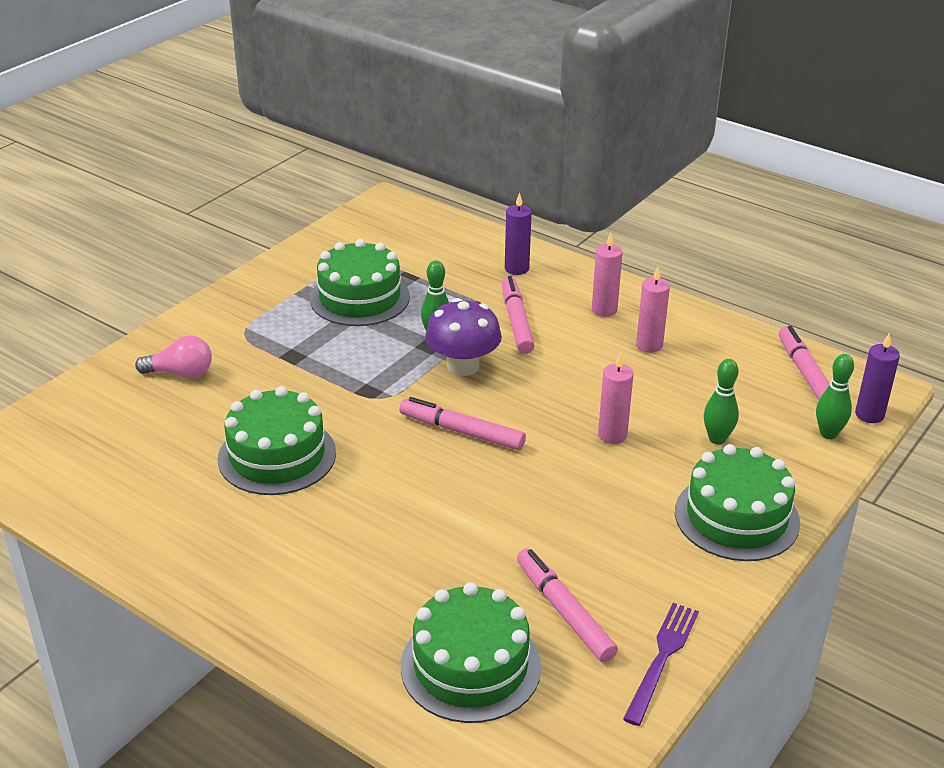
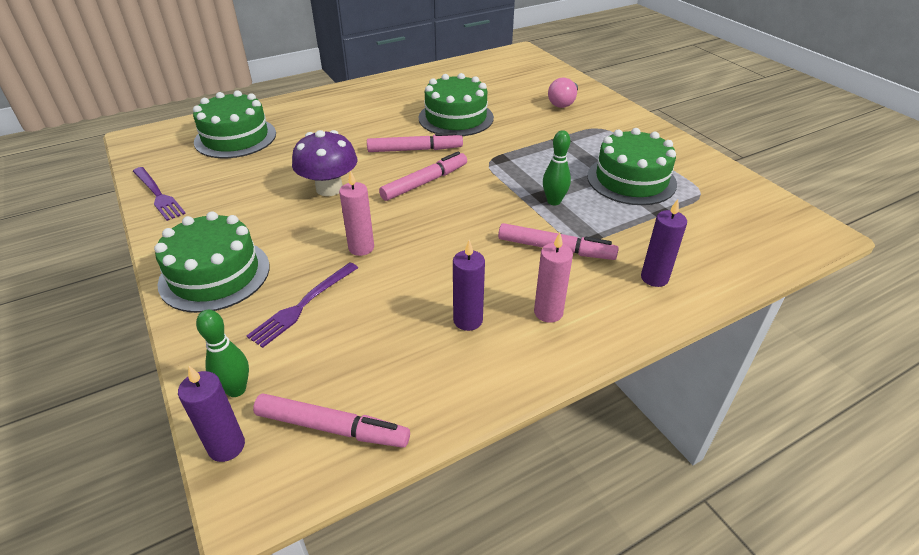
camera: 115 degrees right, 5 degrees up
(463, 366) = (504, 203): purple mushroom -> purple mushroom (329, 188)
(564, 611) = (231, 174): pink marker -> pink marker (415, 150)
(649, 345) = (468, 320): pink candle -> purple candle
(717, 439) = (303, 305): green bowling pin -> purple fork

